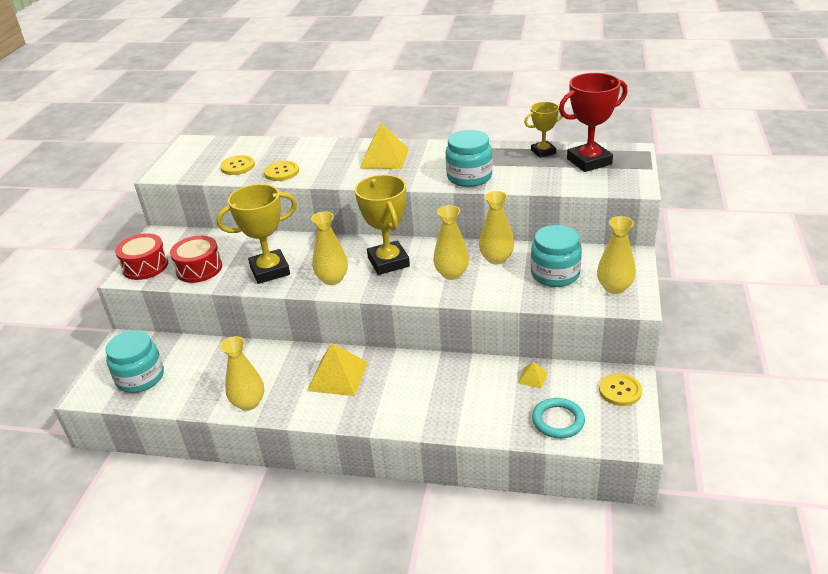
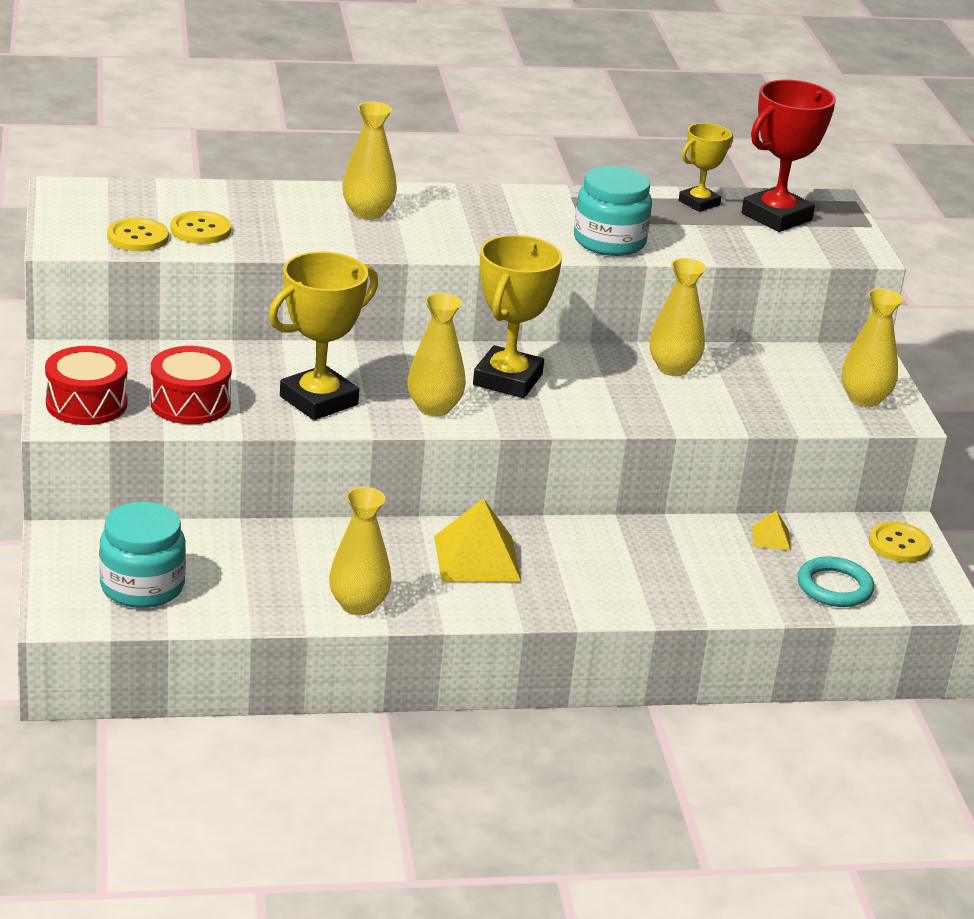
camera: 25 degrees left, 5 degrees down
(281, 172) = (289, 238): yellow button -> yellow button (138, 237)
(384, 158) = (450, 214): yellow pyramid -> none
(388, 262) = (507, 380): yellow trophy -> yellow trophy turned 60 degrees clockwise
(452, 274) = (618, 392): yellow vase -> yellow vase (367, 213)
(555, 274) = (771, 385): turquoise jar -> none

